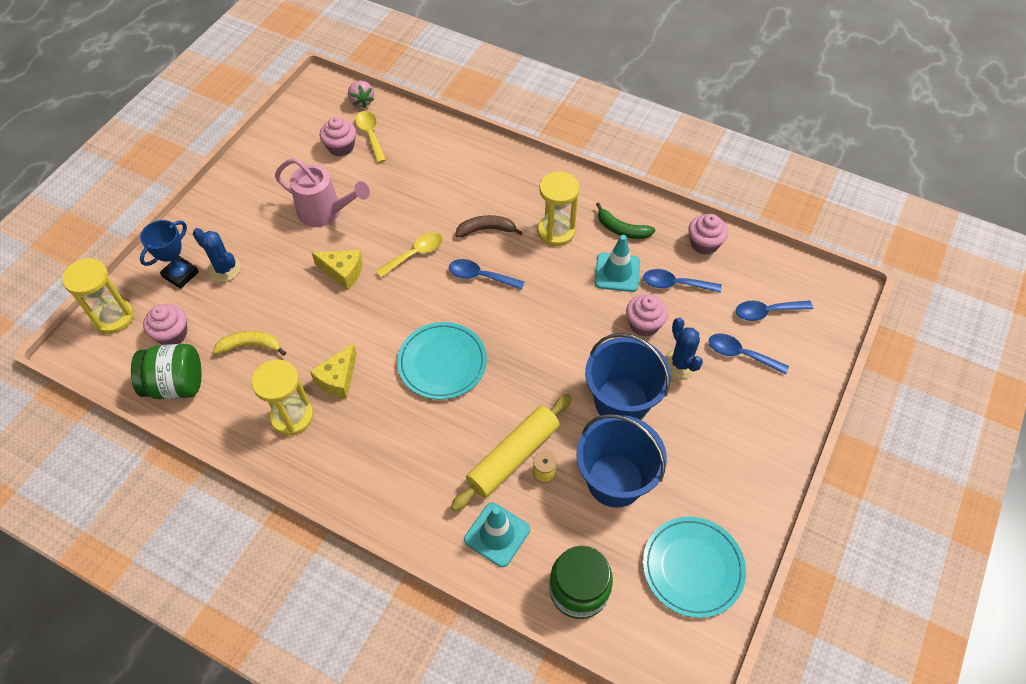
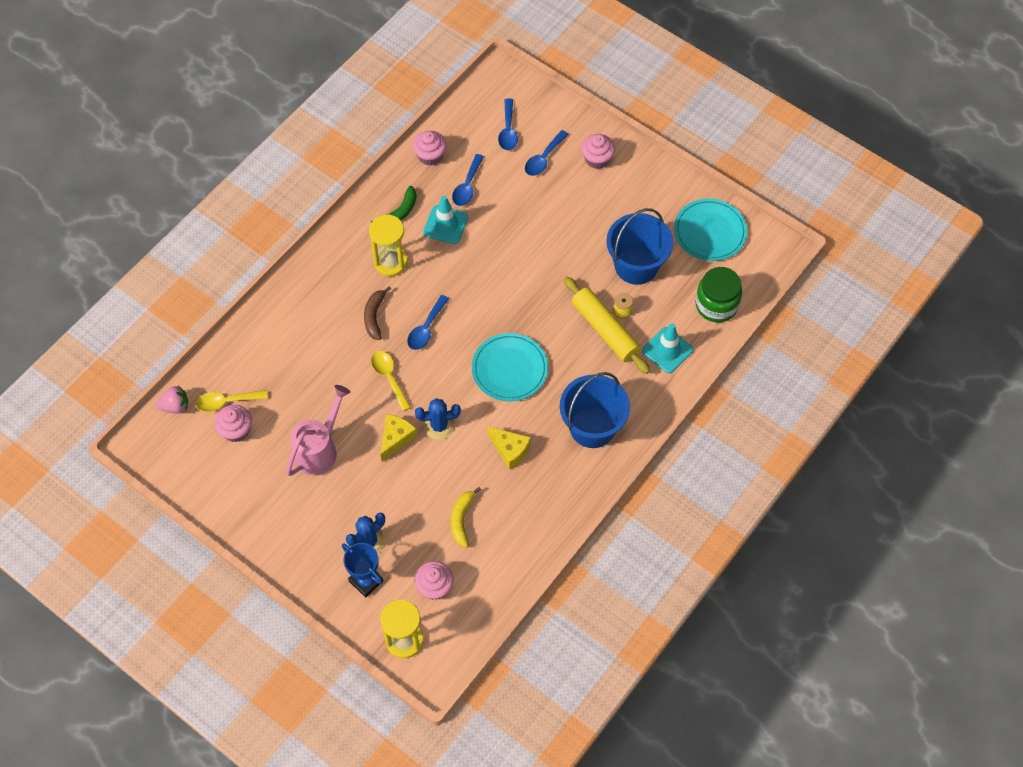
camera: 80 degrees left, 5 degrees up
(176, 385) = (491, 582): green jar -> none
(292, 417) = (540, 488): yellow hourglass -> none
(621, 401) = (570, 247): blue bucket -> blue bucket (592, 427)
(644, 324) = (502, 217): pink cupcake -> pink cupcake (597, 159)
(680, 363) = (544, 200): blue cactus -> blue cactus (439, 426)

